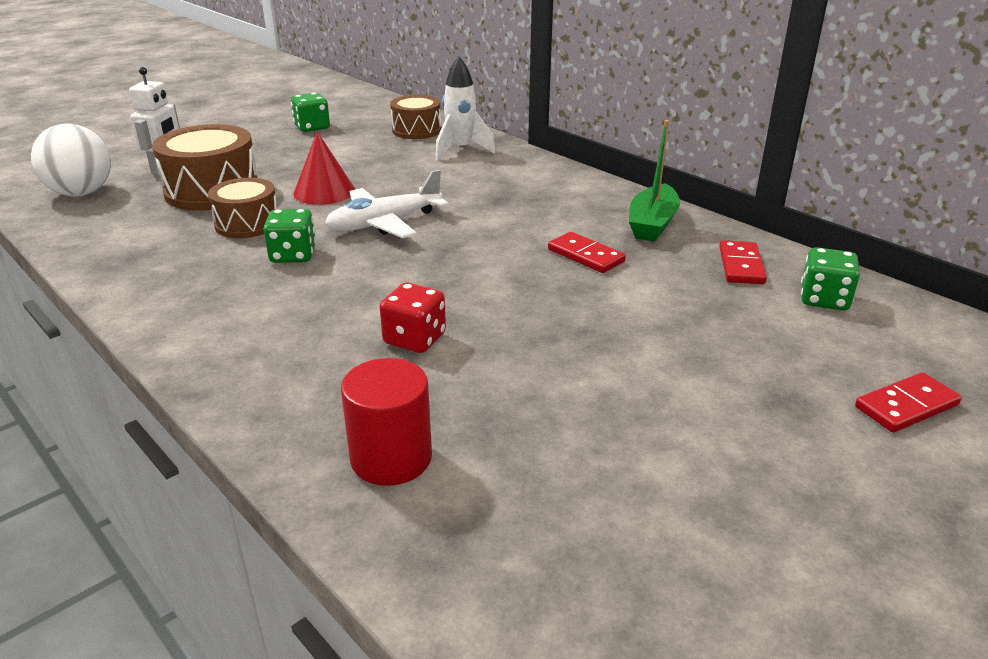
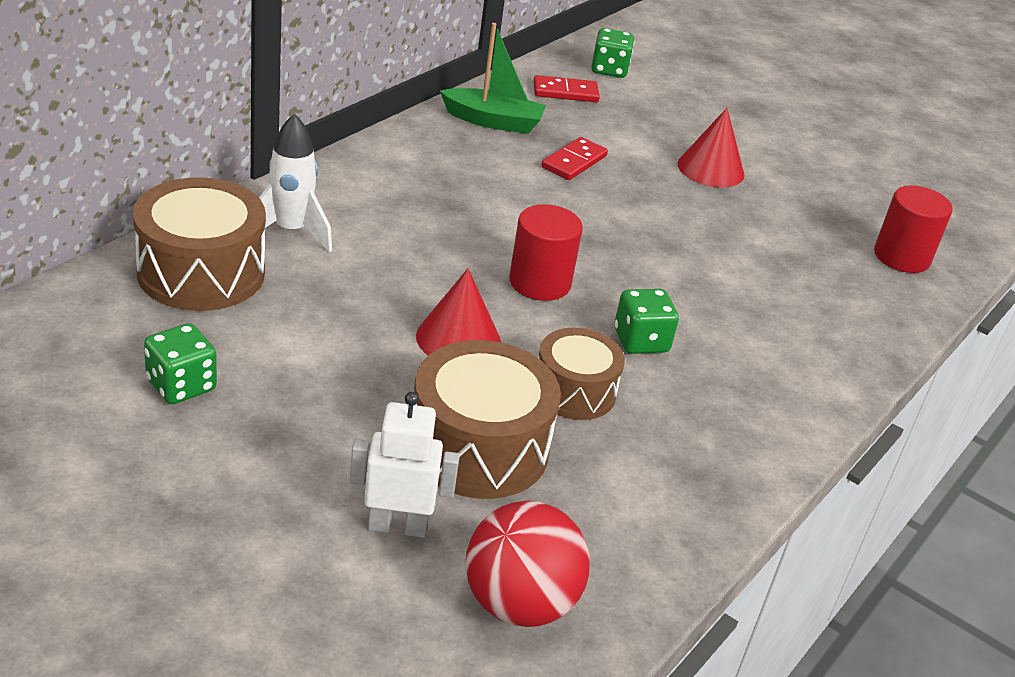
camera: 105 degrees left, 5 degrees up
(81, 193) = (519, 603): white ball -> red ball
(384, 223) = (540, 282): white plane -> red cylinder
(414, 339) = (758, 253): red dice -> none
(416, 130) = (201, 272): brown drum -> brown drum, size x1.58
(594, 337) = (710, 169): none -> red cone
(906, 406) = (732, 72): red domino -> none

